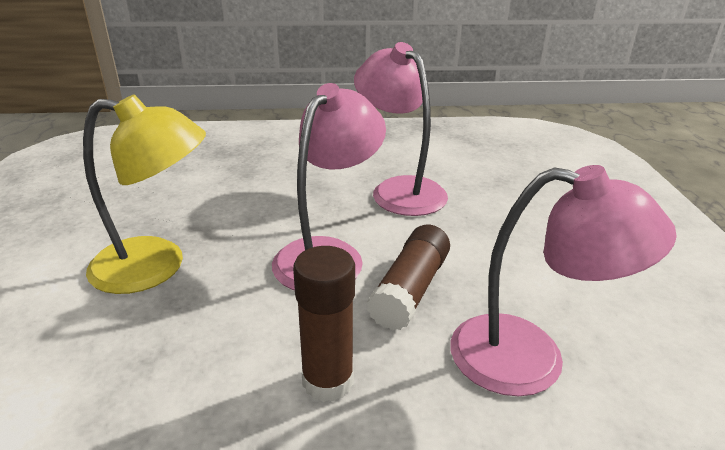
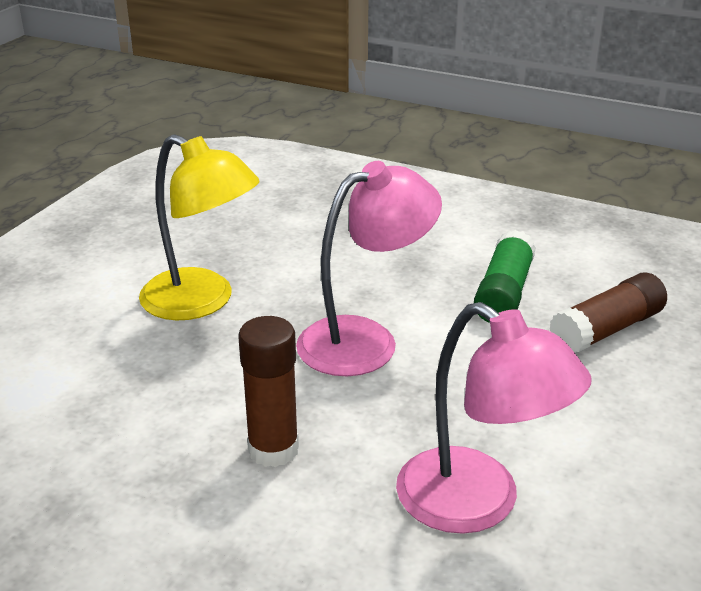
camera: 30 degrees right, 0 degrees up
(399, 189) = (503, 293): pink lamp -> green glue stick
(410, 290) = (417, 401): brown glue stick -> brown glue stick (607, 330)

